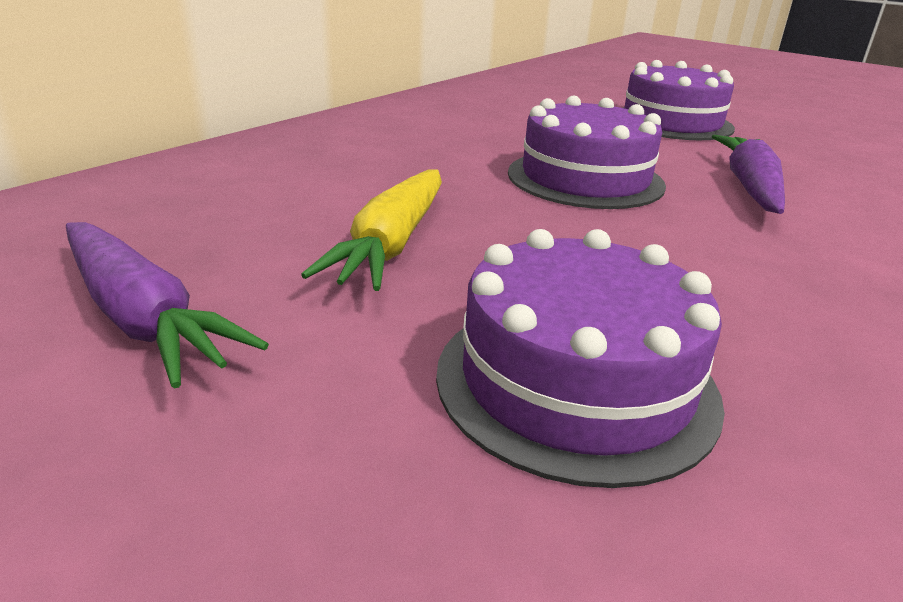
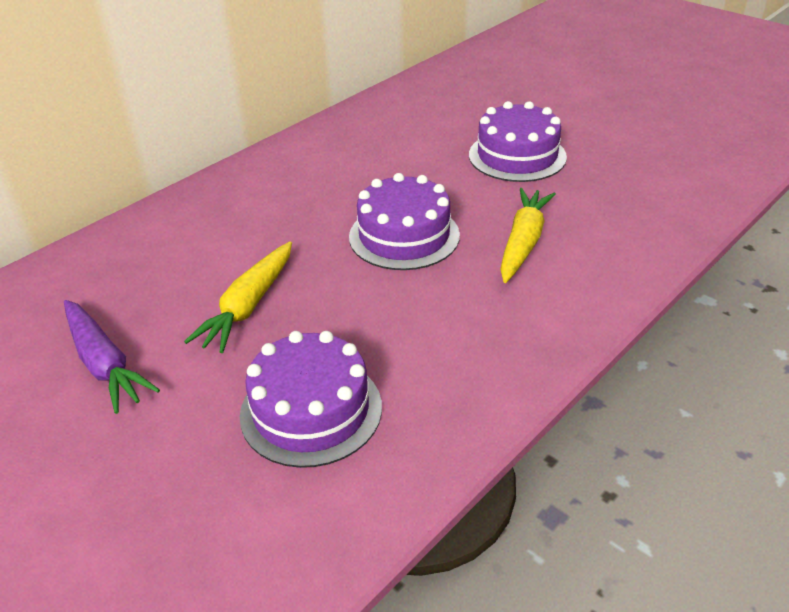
camera: 10 degrees right, 10 degrees up
(749, 186) = (523, 242): purple carrot -> yellow carrot

